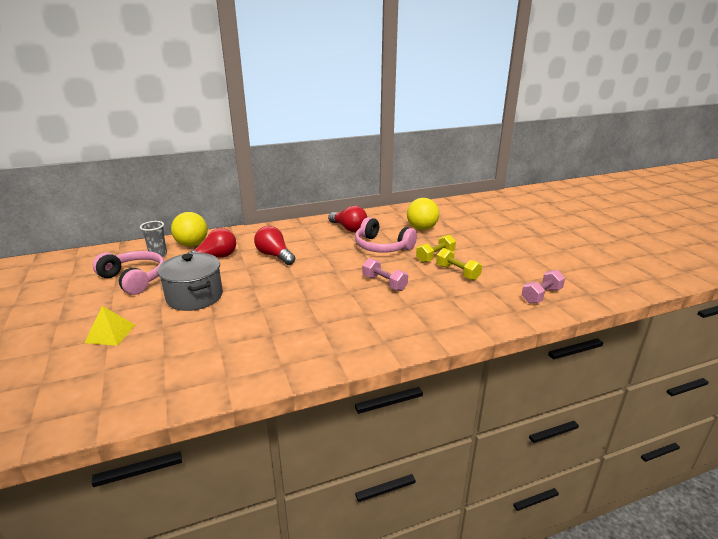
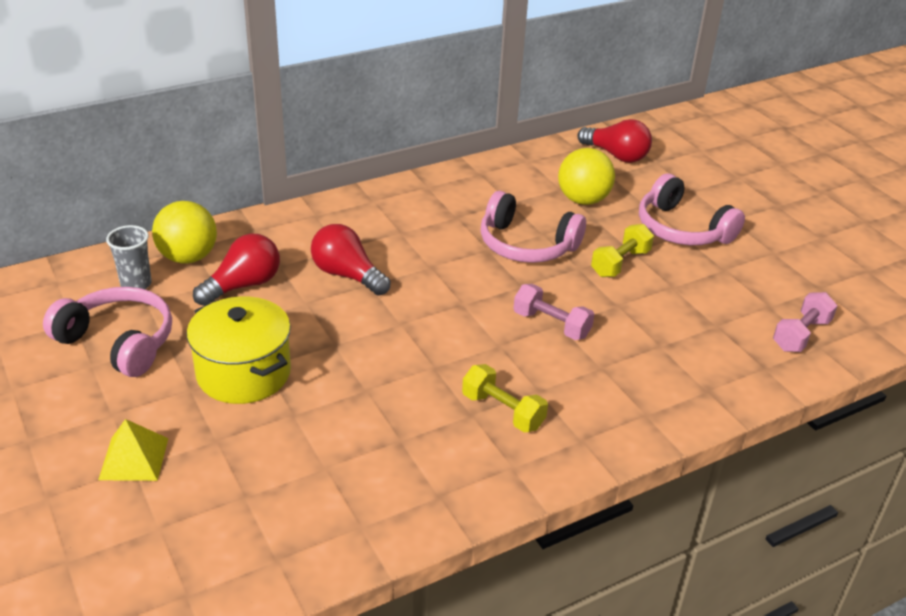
camera: 10 degrees left, 10 degrees up
(195, 296) = (244, 373): grey pot -> yellow pot
(349, 228) = (457, 206): red light bulb -> red light bulb (616, 155)
(457, 272) = (663, 295): yellow dumbbell -> yellow dumbbell (503, 411)
(477, 243) = (682, 229): none -> pink headphones

